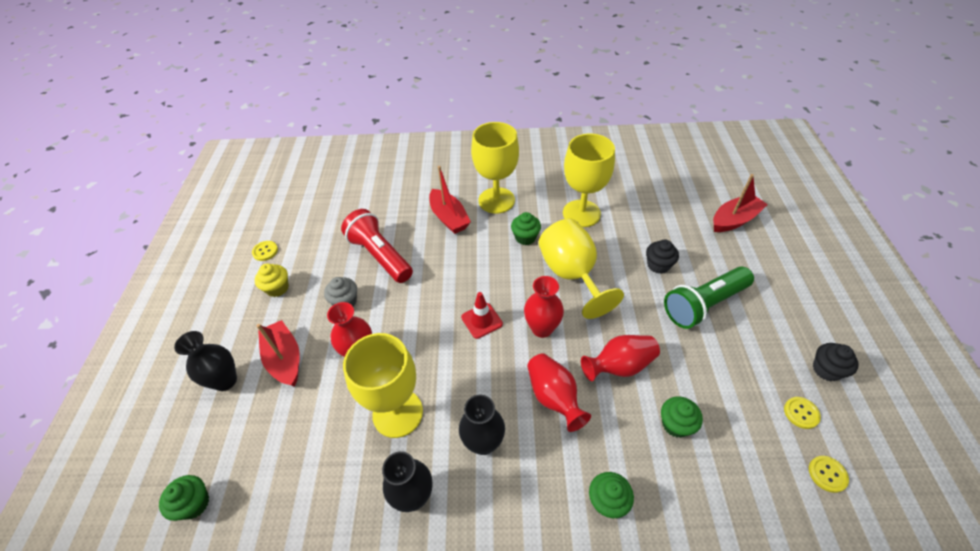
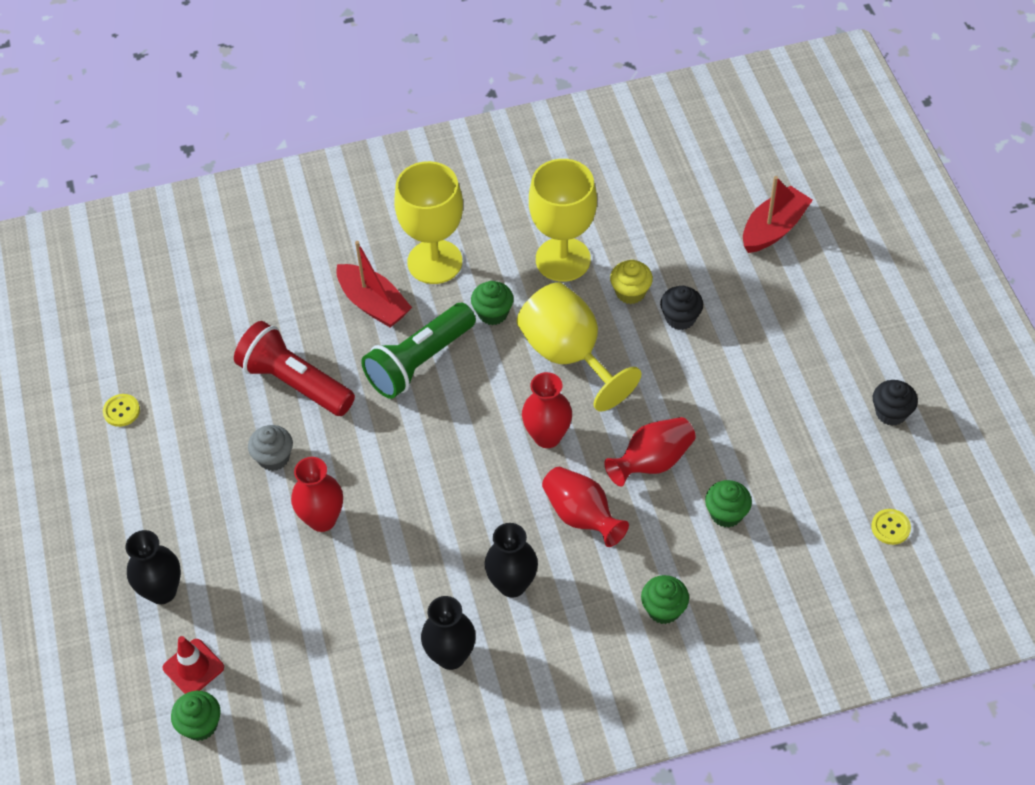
camera: 15 degrees left, 5 degrees up
(277, 288) = (168, 460): yellow cupcake -> yellow cupcake (630, 292)
(285, 359) = (227, 548): red boat -> none
(398, 413) = (399, 577): yellow goblet -> none
(482, 320) = (467, 443): red traffic cone -> red traffic cone (193, 667)
(703, 305) = (744, 361): green flashlight -> green flashlight (419, 362)
(801, 413) = (863, 469): yellow button -> none

